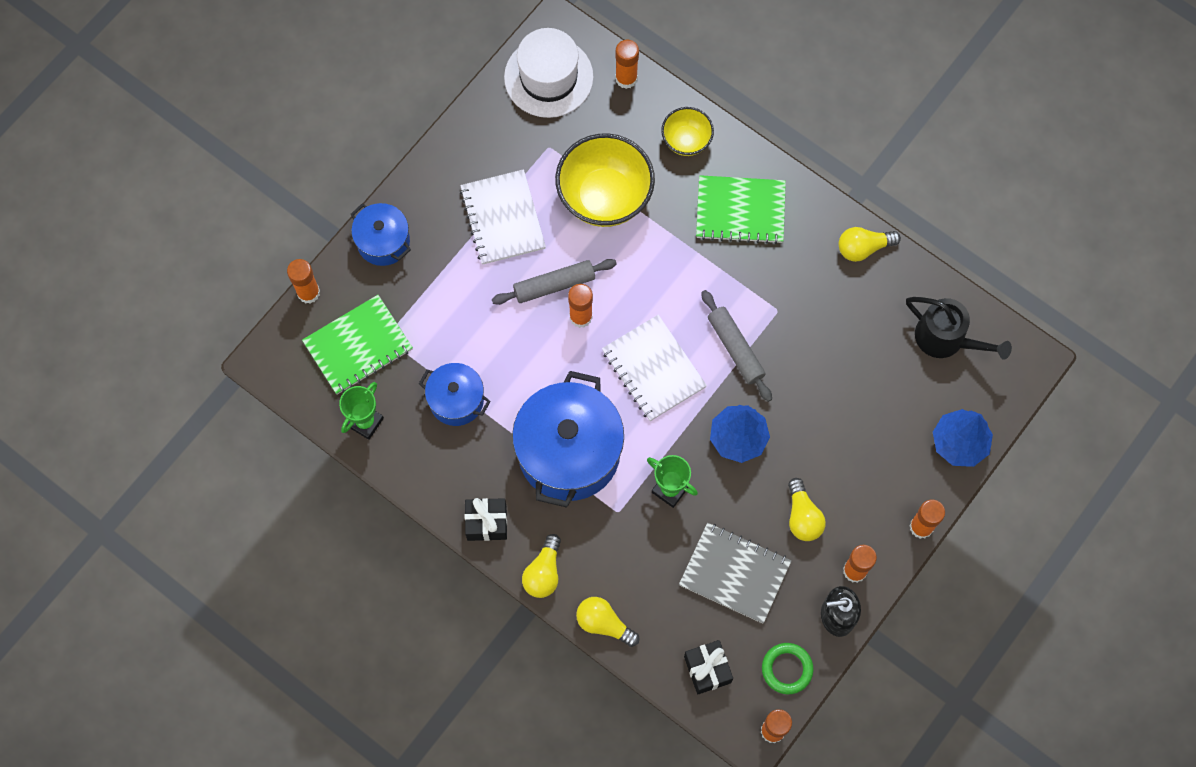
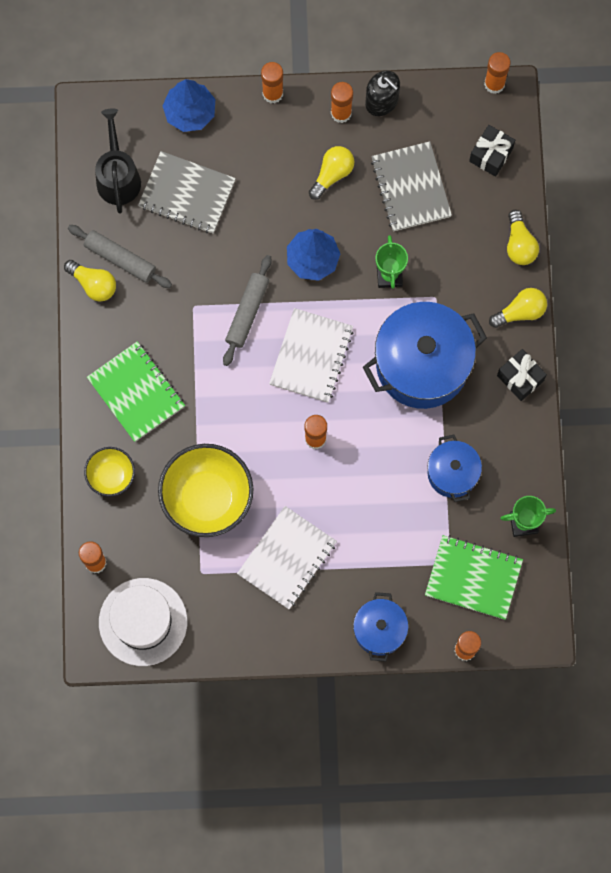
camera: 130 degrees left, 5 degrees up
(554, 285) = (307, 477): grey rolling pin -> grey rolling pin (120, 259)
(787, 669) = (446, 106): green ring -> none
(884, 382) = (187, 193): none -> grey notebook

